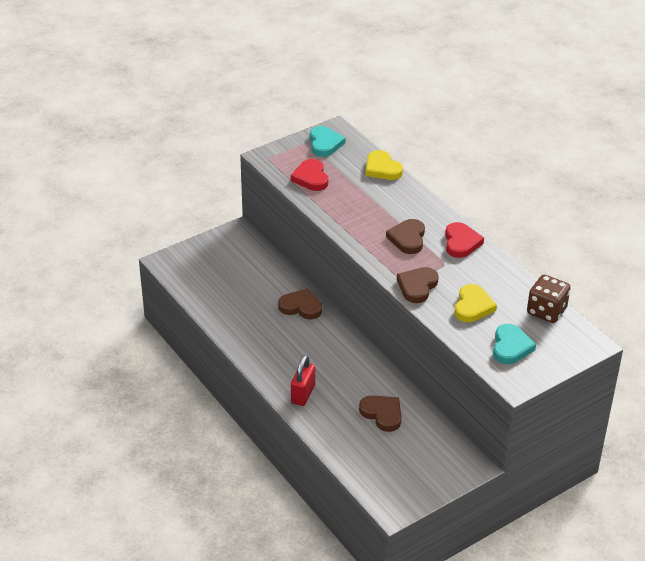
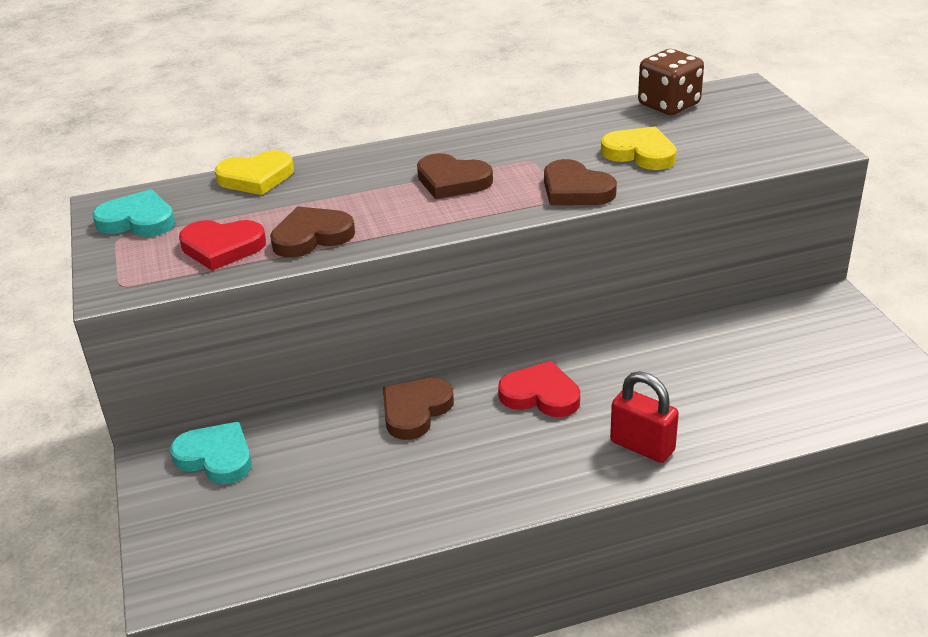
camera: 70 degrees left, 5 degrees down
(382, 414) = (710, 365): brown heart -> brown heart (311, 236)
(461, 242) = (487, 141): red heart -> red heart (540, 395)
(511, 347) = (739, 139): turquoise heart -> turquoise heart (216, 457)

